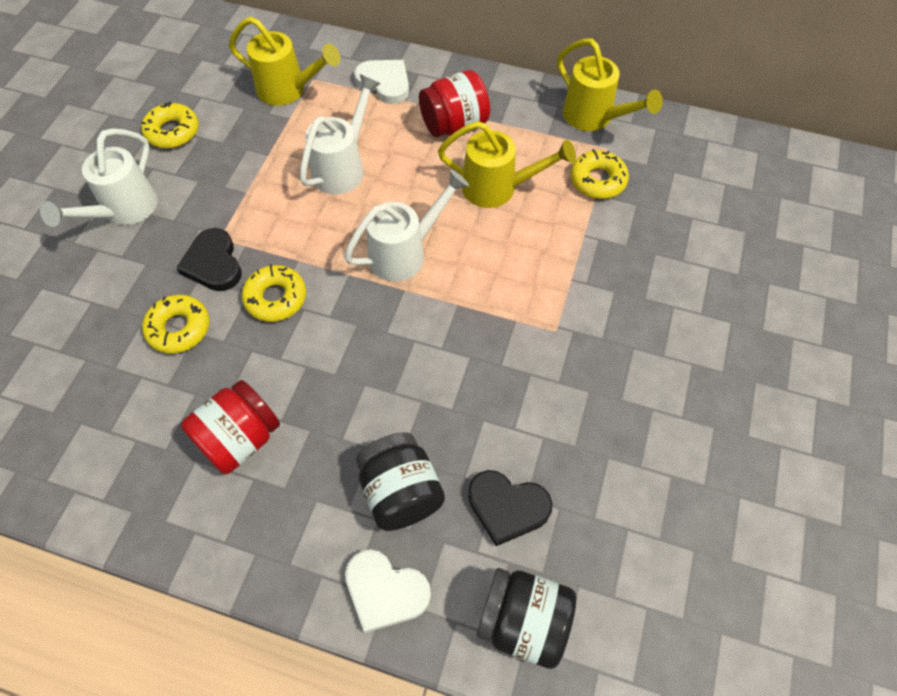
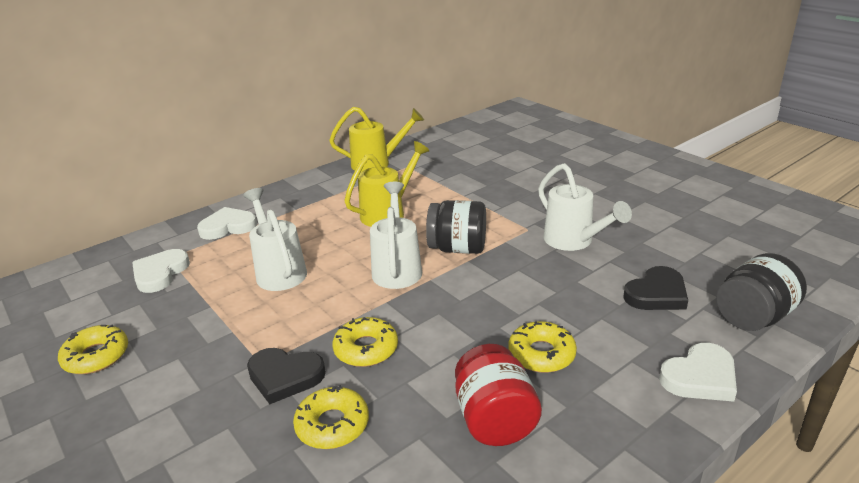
camera: 55 degrees left, 30 degrees down
(124, 210) = (141, 423): white watering can -> white watering can (573, 241)
(288, 90) = (160, 273): yellow watering can -> white heart
(401, 492) = (613, 340): black jar -> black jar (458, 248)
(454, 125) = (310, 211): red jar -> none
(597, 180) = (427, 177): yellow donut -> yellow donut (541, 354)

